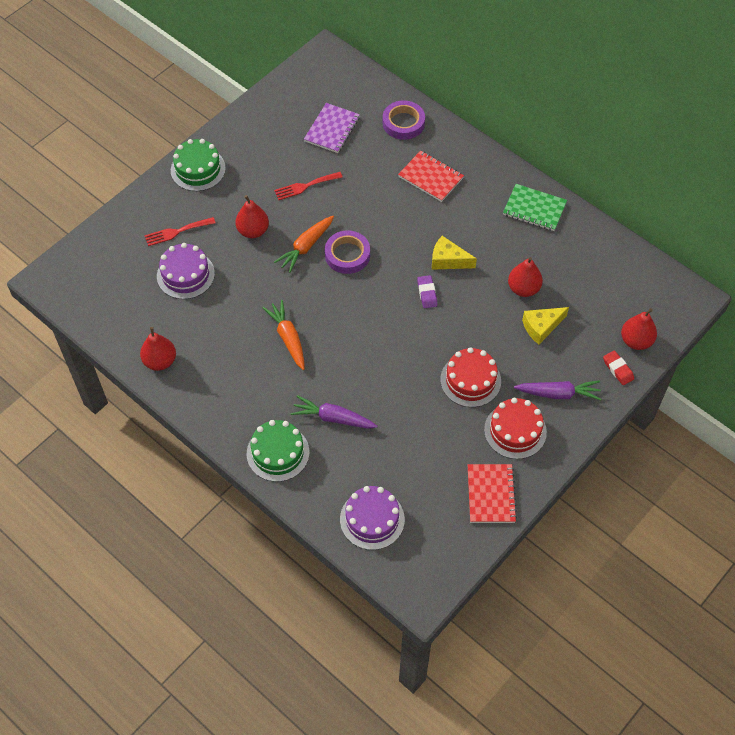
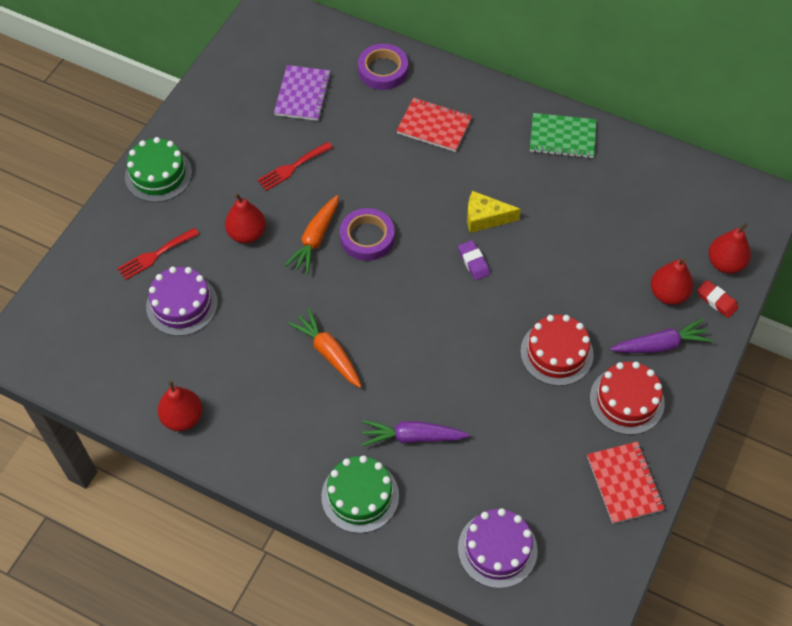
camera: 15 degrees left, 0 degrees up
(523, 289) = (581, 232): red pear -> red pear (668, 294)
(541, 327) = (615, 272): yellow cheese -> none

